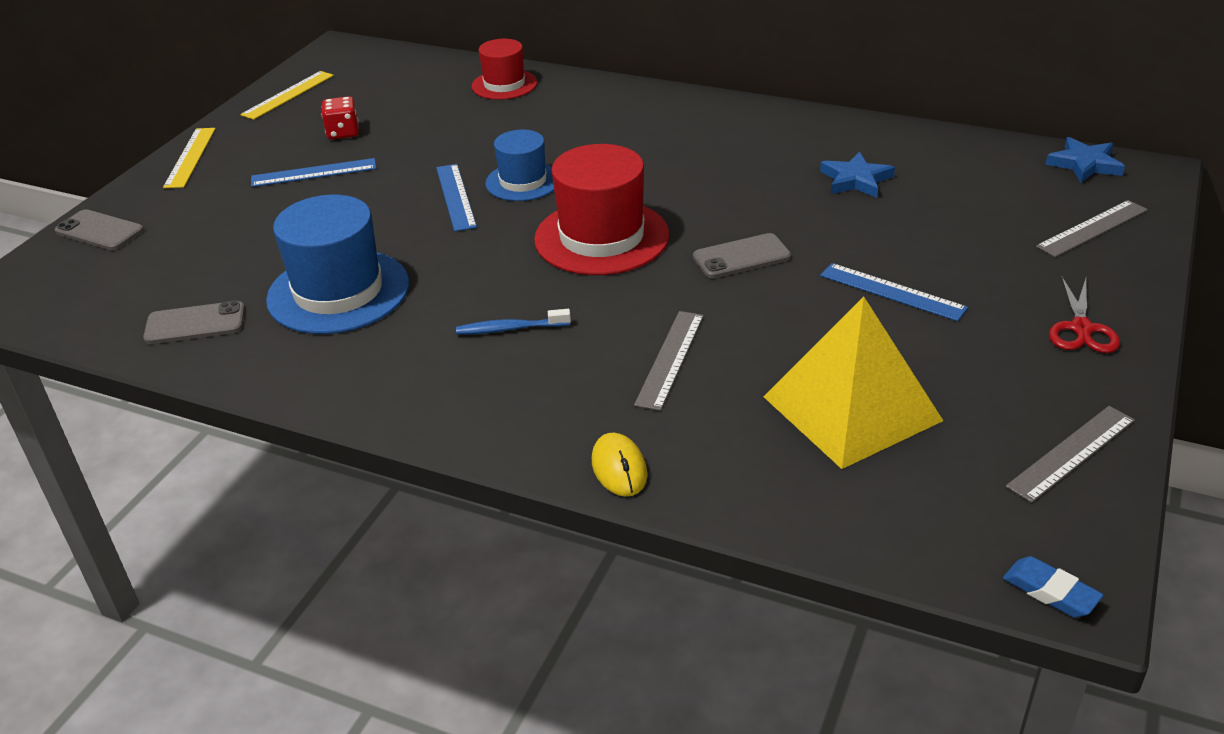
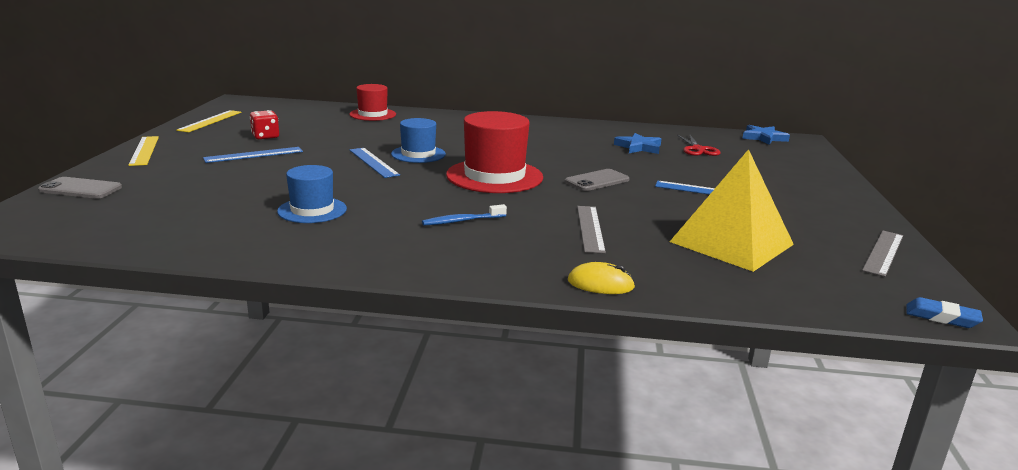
camera: 20 degrees left, 15 degrees down
(195, 324) = (197, 233): grey phone -> none
(338, 292) = (312, 210): blue hat -> blue hat, size x0.60
(619, 468) = (600, 284): yellow mouse -> yellow mouse turned 45 degrees counterclockwise
(1081, 328) = (831, 200): red scissors -> red scissors (698, 149)
(1092, 228) = (794, 161): grey ruler -> none

